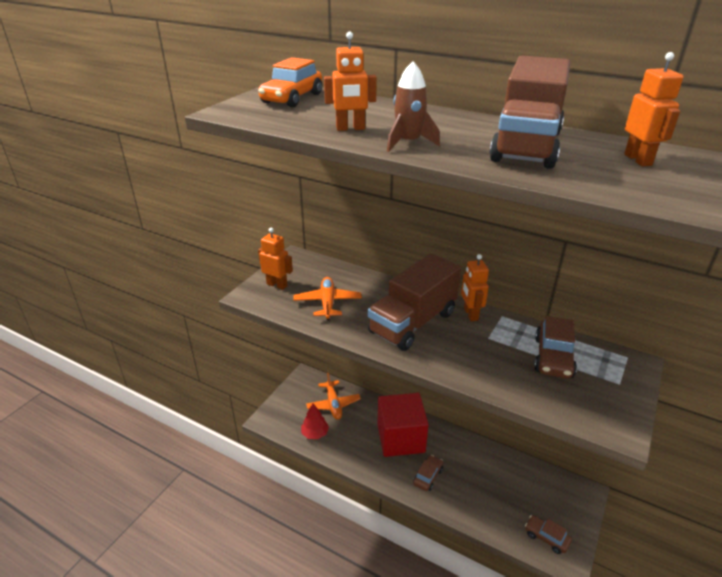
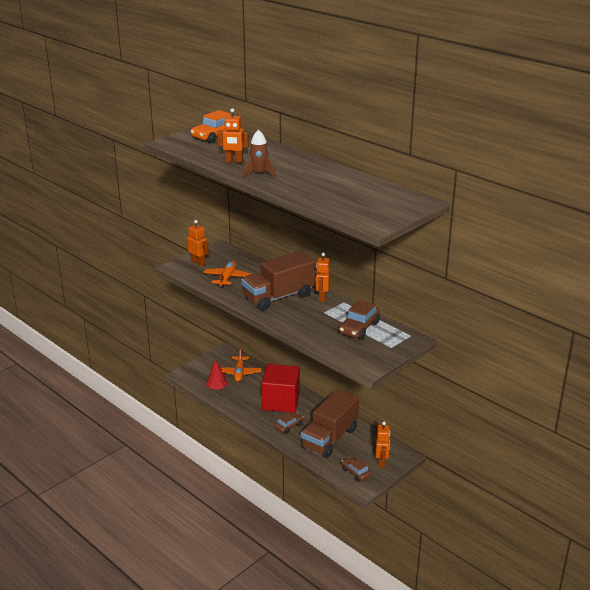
camera: 15 degrees right, 5 degrees down
(526, 146) = (325, 182): brown truck -> brown truck (329, 438)
(638, 160) = (378, 197): orange robot -> orange robot (381, 462)

